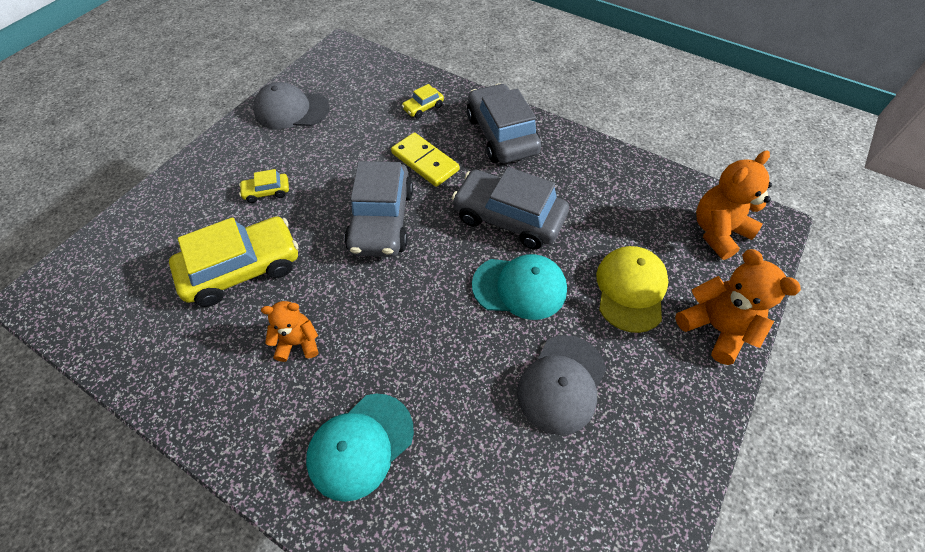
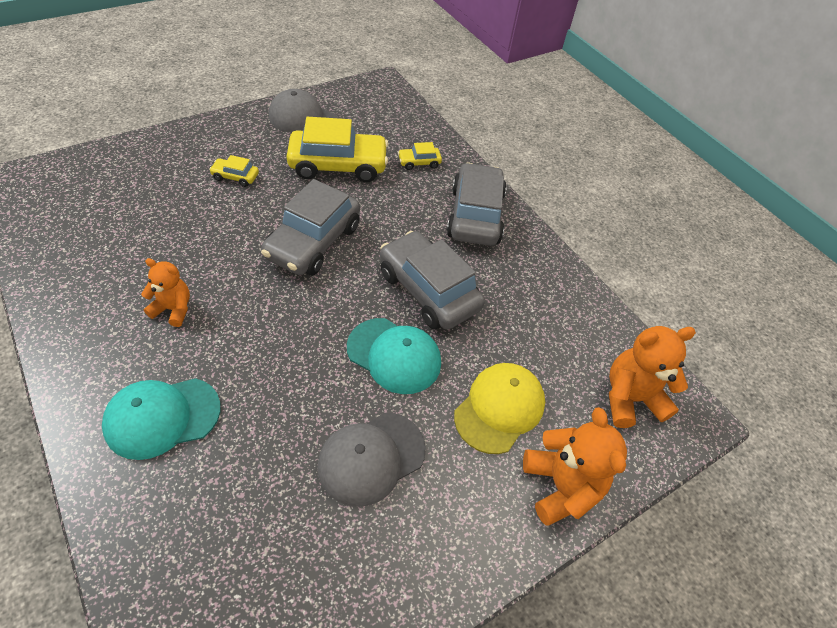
camera: 20 degrees right, 5 degrees down
(243, 269) = (172, 230): yellow car -> yellow car (338, 165)
(425, 161) = (387, 209): yellow domino -> none

